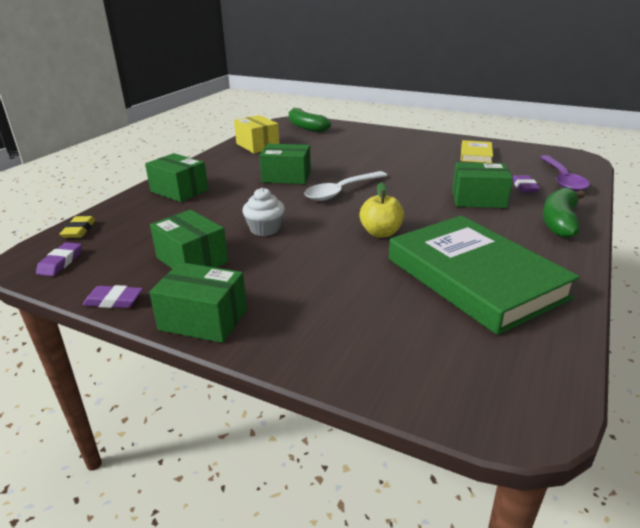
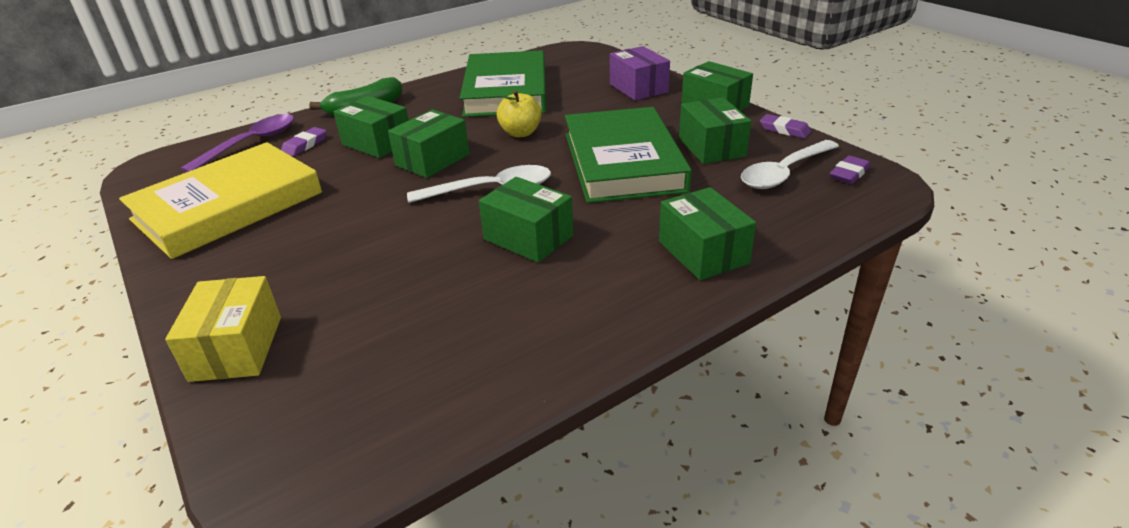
camera: 150 degrees left, 5 degrees up
(79, 230) = (844, 212): yellow eraser -> none
(121, 250) = (784, 173): none -> white spoon
(257, 145) = (491, 360): yellow box -> yellow box (236, 348)
(265, 229) = (623, 162): white cupcake -> green book
(306, 127) = (303, 419): green banana -> none
(322, 328) = (638, 88): none -> purple box
(413, 198) = (432, 160): none -> green box
(475, 154) = (228, 206): yellow book -> yellow book, size x2.18

